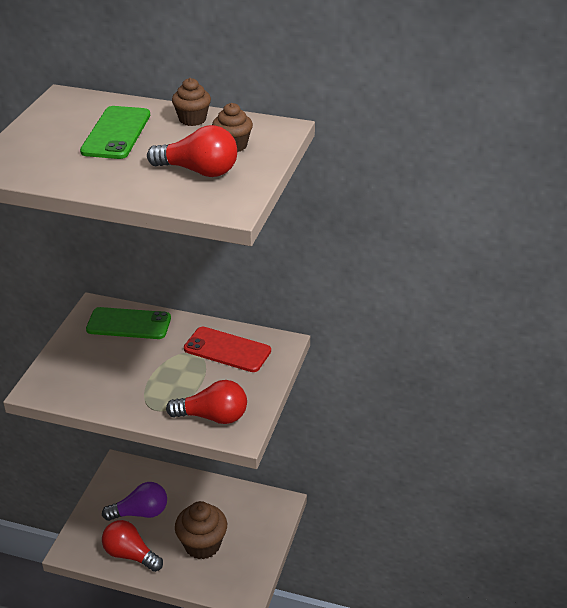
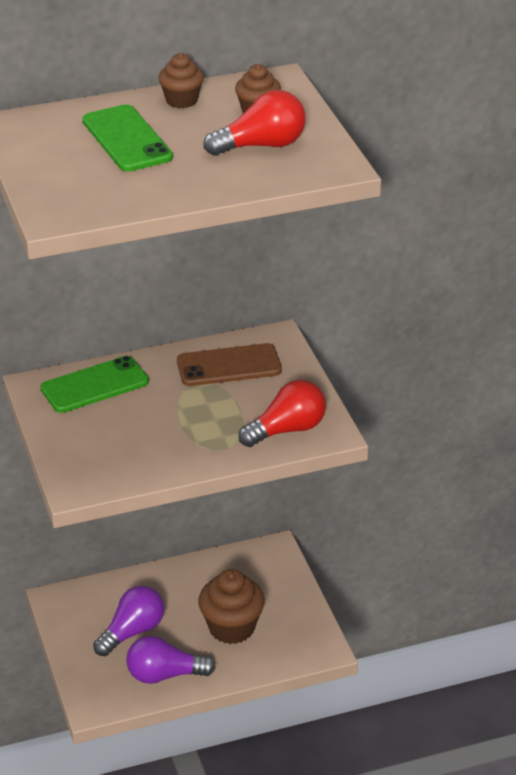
camera: 35 degrees left, 0 degrees up
(130, 554) = (164, 675): red light bulb -> purple light bulb
(227, 350) = (229, 366): red phone -> brown phone

